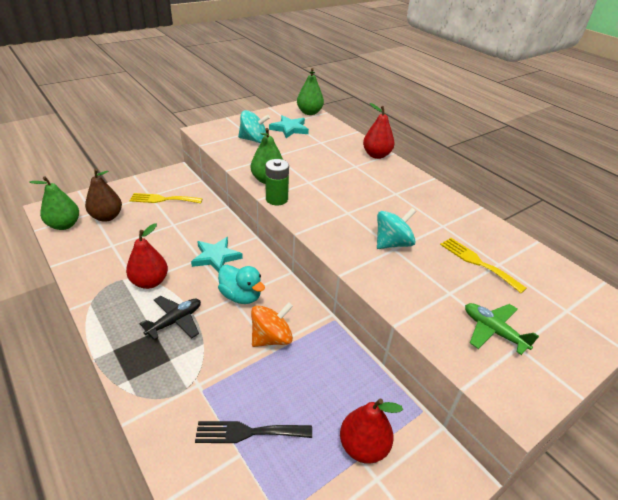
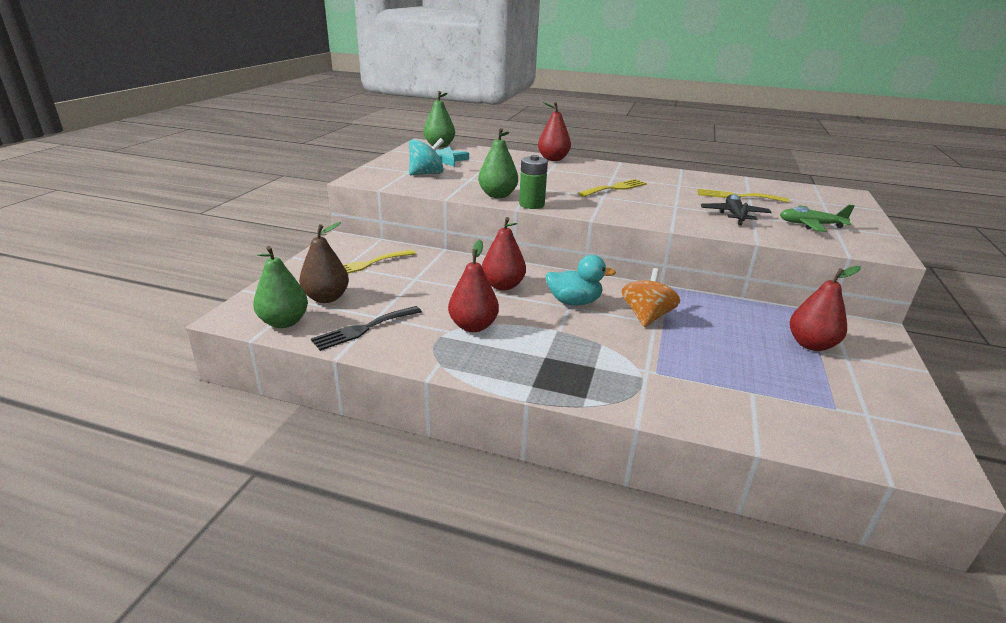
camera: 35 degrees left, 10 degrees down
(175, 321) = (550, 341): black plane -> black plane (734, 215)
(216, 257) = (503, 286): turquoise star -> red pear
(248, 432) = (734, 377): black fork -> black fork (363, 329)
(374, 207) = (615, 188): none -> yellow fork
(392, 243) = (668, 203): turquoise spinning top -> none

